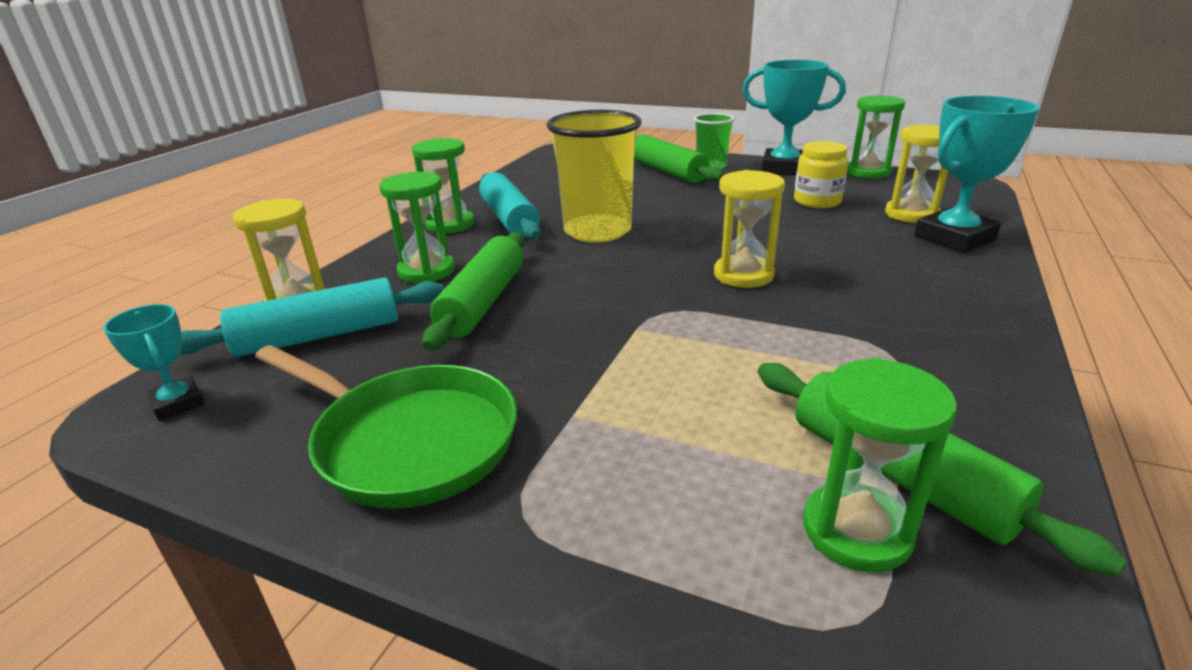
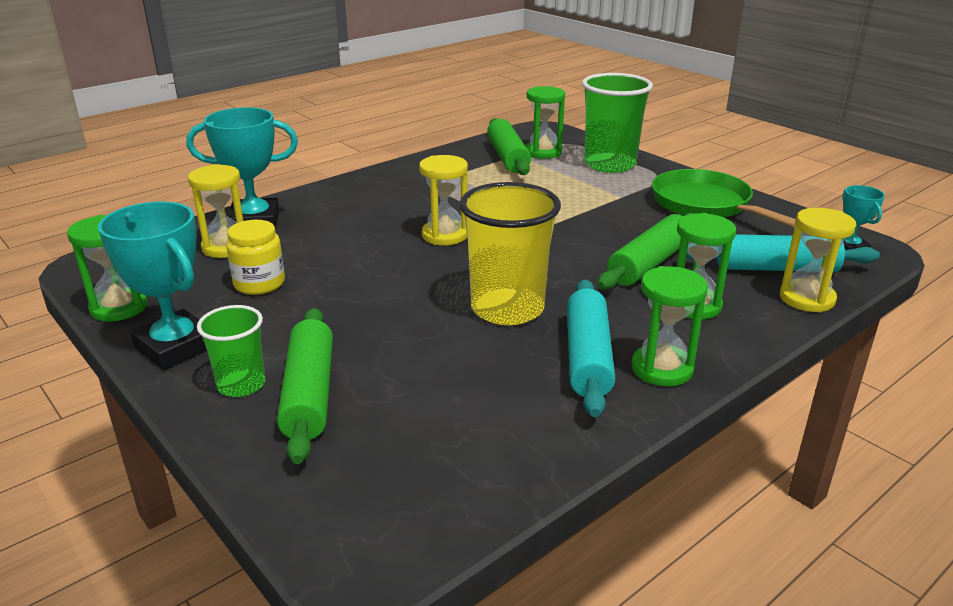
camera: 155 degrees left, 0 degrees up
(658, 531) = (610, 164): none -> green cup

